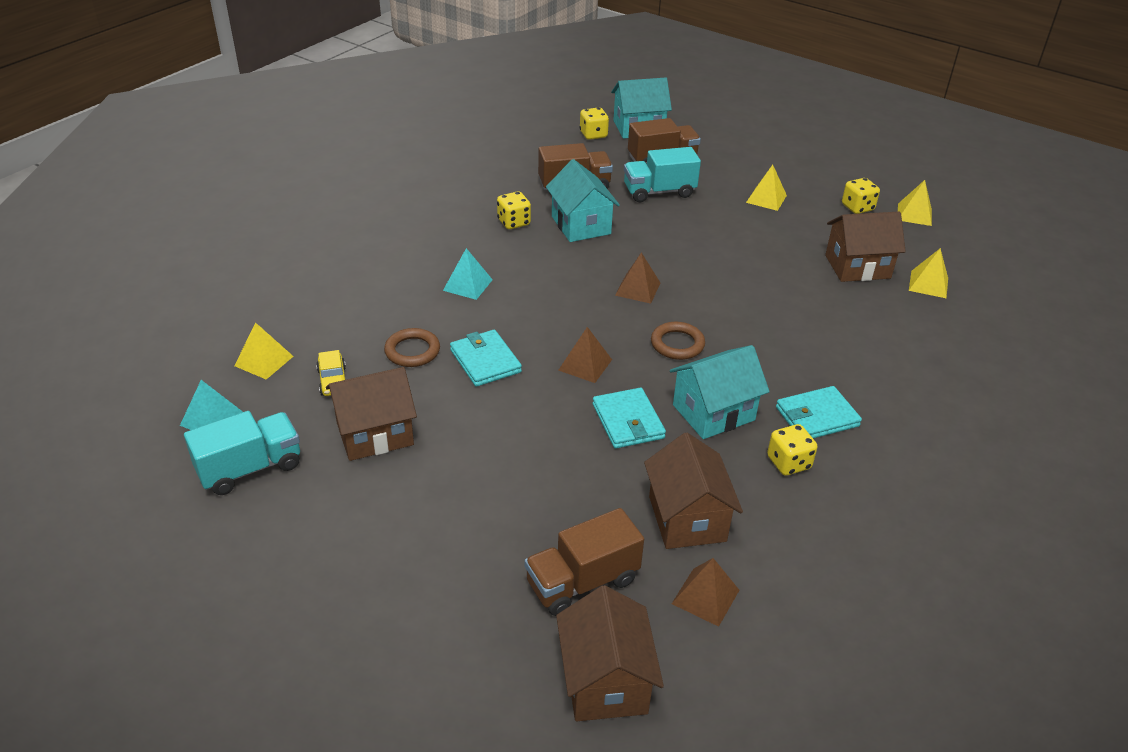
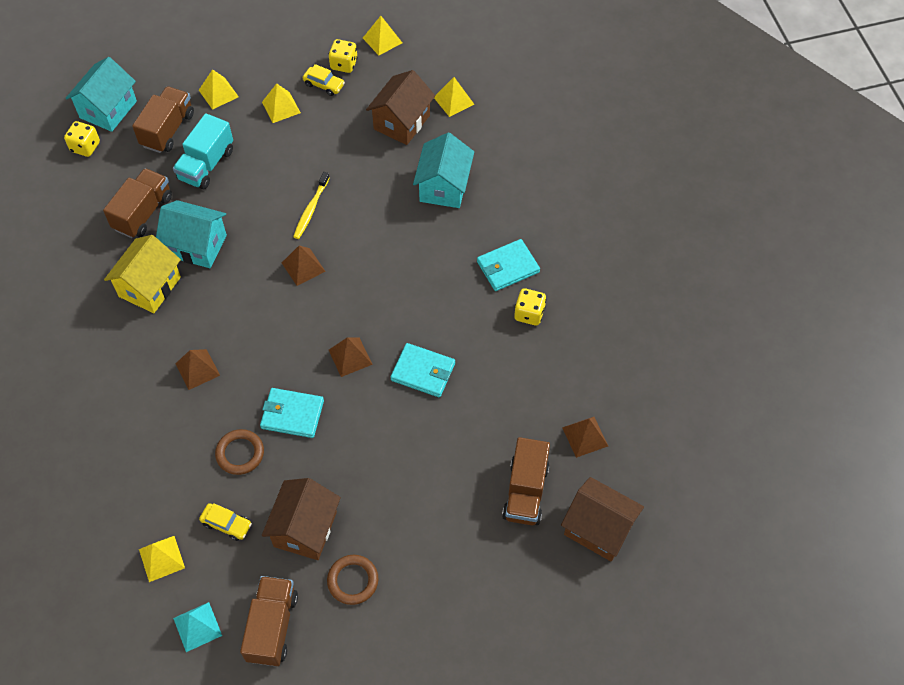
camera: 50 degrees left, 20 degrees up
(250, 468) = (272, 626): turquoise truck -> brown truck
(468, 285) = (197, 369): turquoise pyramid -> brown pyramid
(513, 222) = (150, 287): yellow dice -> yellow house
(677, 344) = (379, 288): brown ring -> brown ring (353, 581)
(687, 518) = (525, 401): brown house -> none
(698, 263) = (311, 209): none -> yellow toothbrush
(713, 412) = (457, 319): turquoise house -> turquoise house (444, 186)
(729, 165) = (218, 93): none -> yellow pyramid
(817, 417) = (508, 267): turquoise wallet -> turquoise wallet turned 45 degrees clockwise
(822, 208) = (324, 85): none -> yellow car

